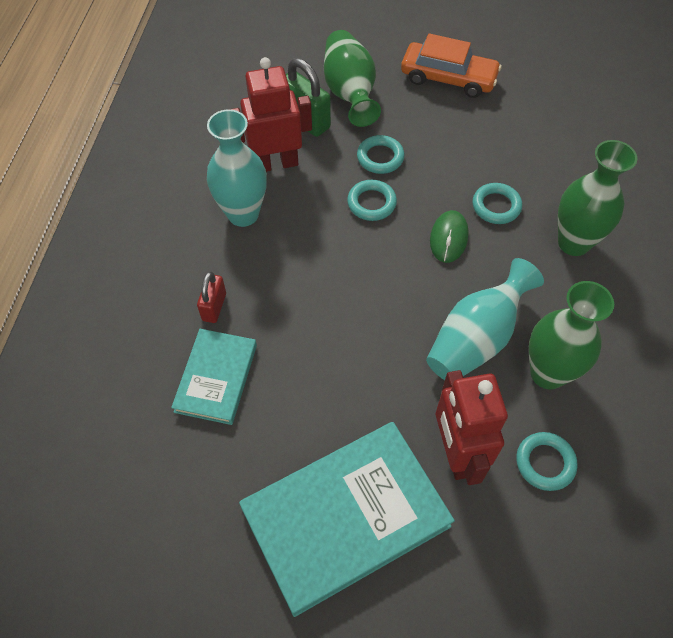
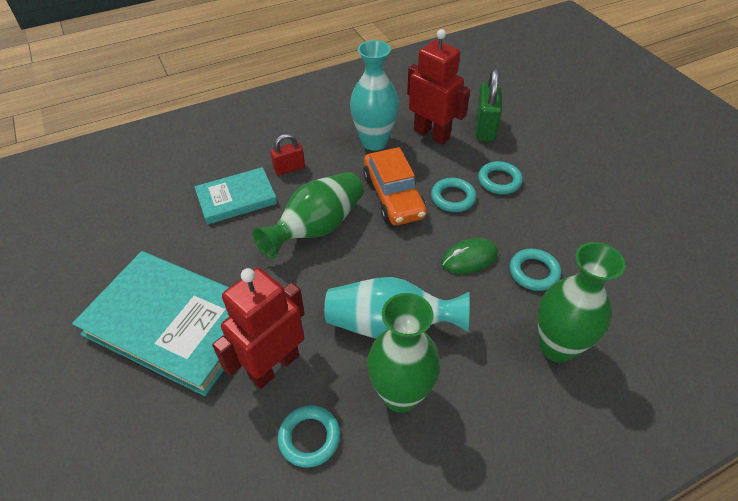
camera: 55 degrees right, 10 degrees down
(350, 92) = (538, 135): green vase -> green vase (317, 228)
(448, 78) = (624, 178): orange car -> orange car (393, 196)

